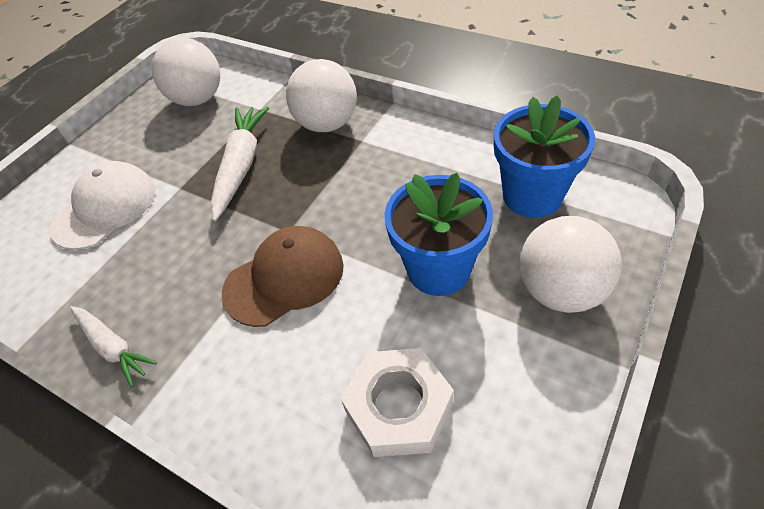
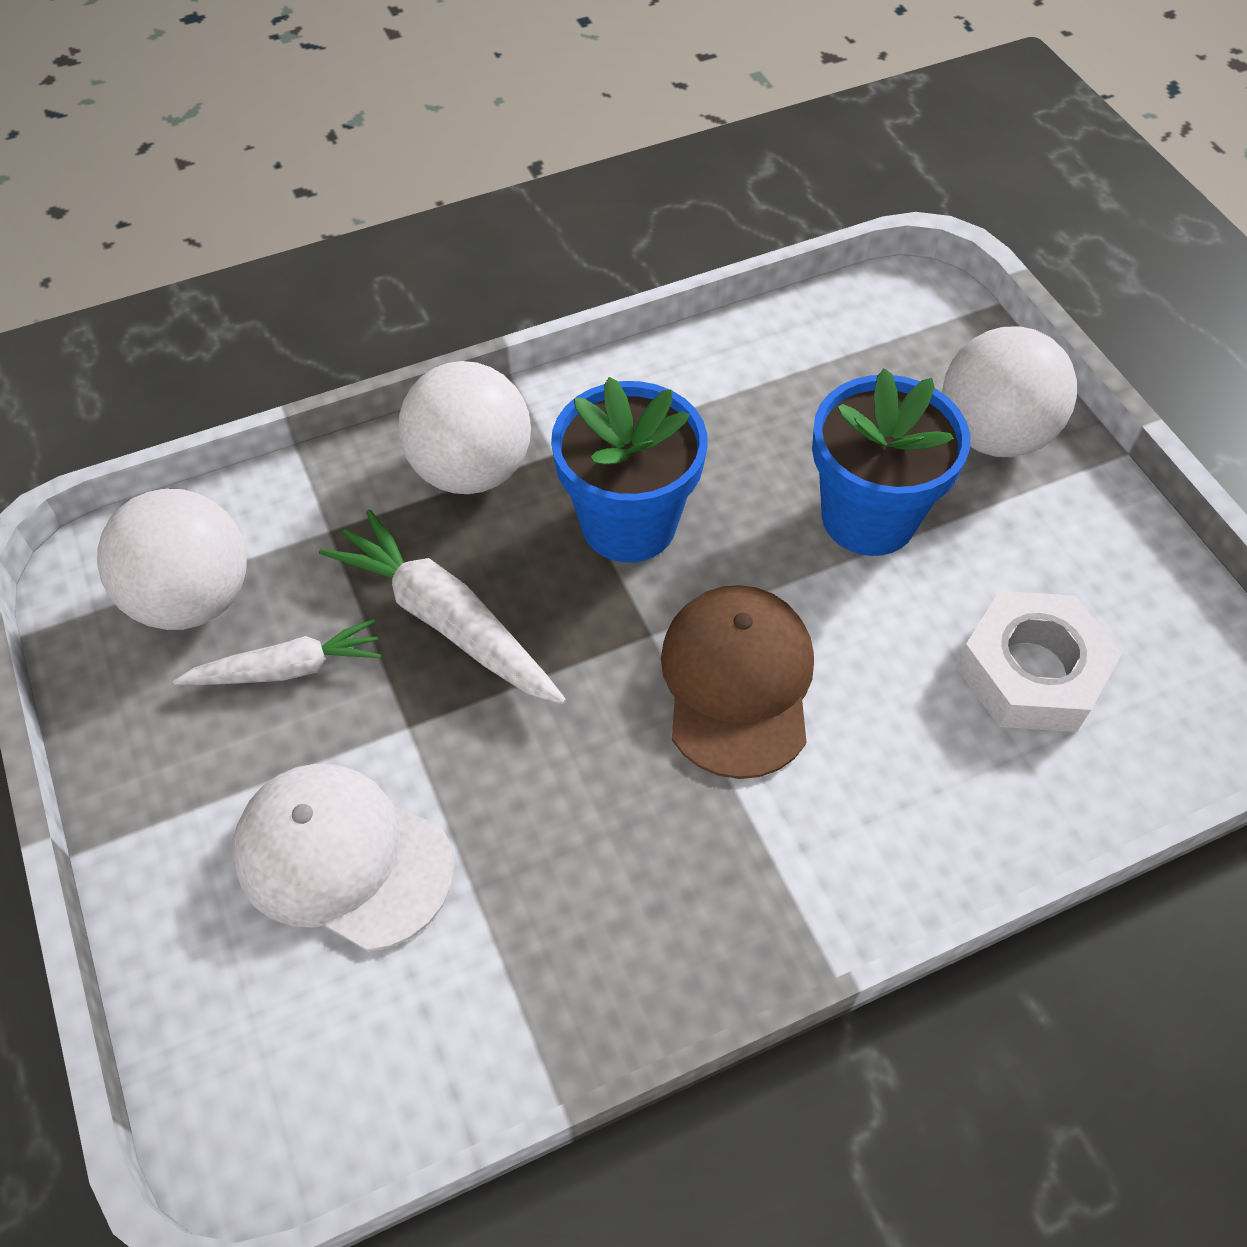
camera: 60 degrees left, 5 degrees up
(105, 208) = (342, 857): white cap -> white cap turned 45 degrees counterclockwise
(113, 347) = (679, 957): white carrot -> white carrot (288, 669)
(532, 196) = (836, 362): blue flower pot -> blue flower pot (629, 523)

